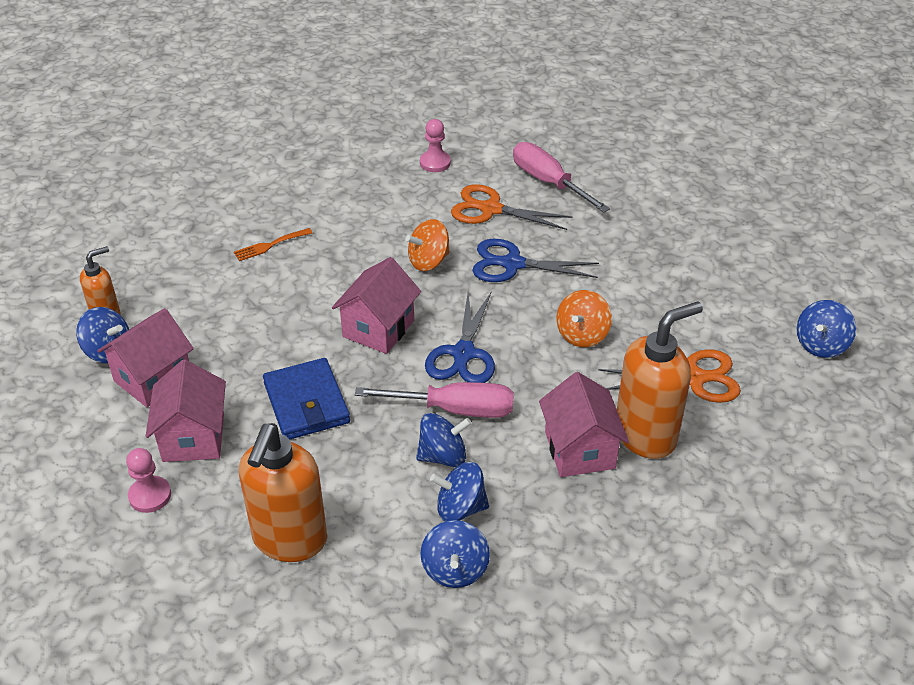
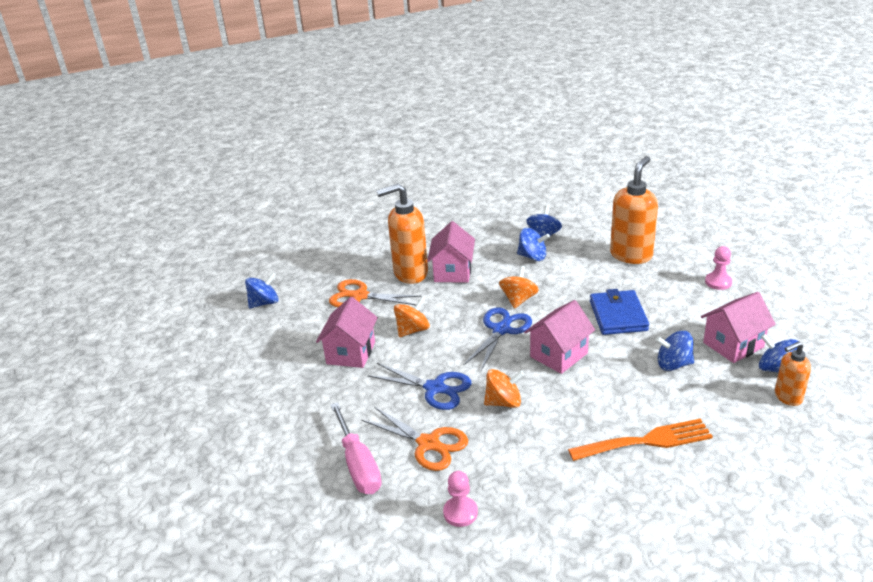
camera: 160 degrees left, 10 degrees down
(193, 437) = (695, 307): pink house -> pink house (351, 353)
(270, 245) = (646, 441): orange fork -> orange fork, size x1.88
(443, 456) = (534, 279): blue spinning top -> blue spinning top (673, 364)
(456, 409) = (518, 299): pink screwdriver -> orange spinning top

